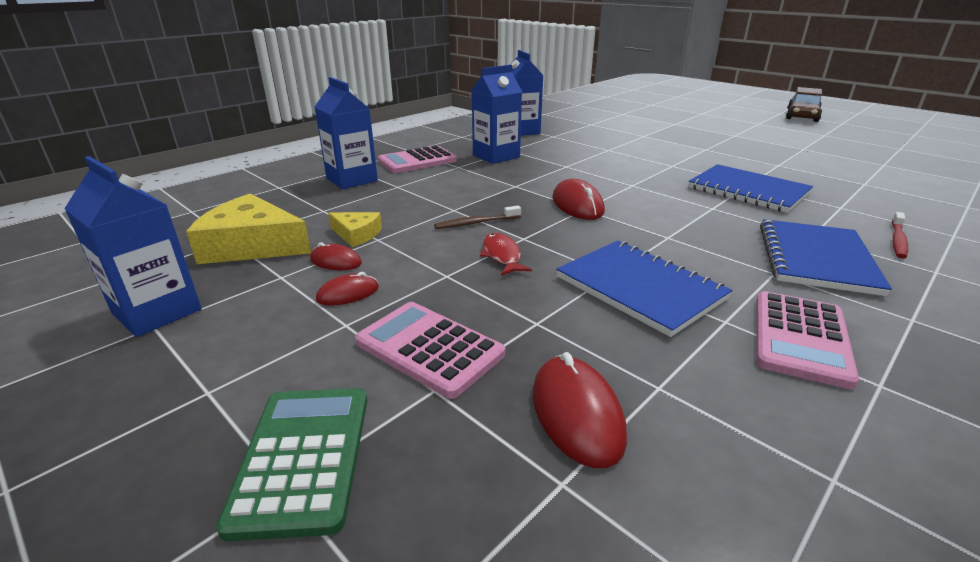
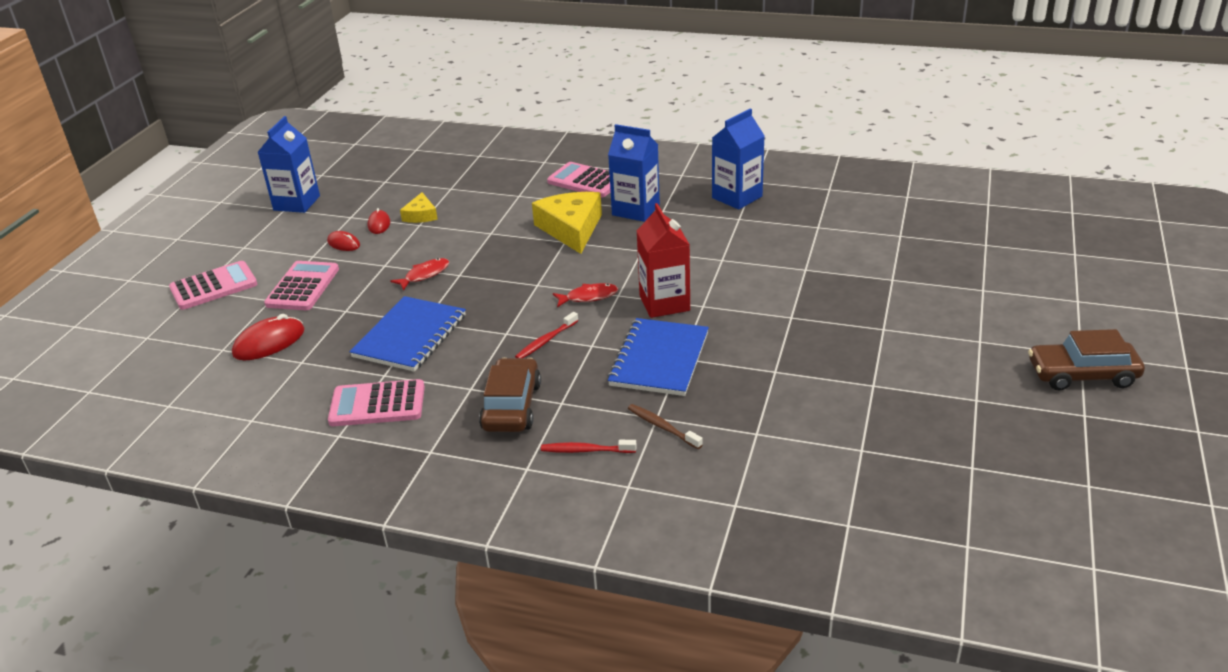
camera: 65 degrees right, 5 degrees up
(252, 245) = (382, 190): yellow cheese -> yellow cheese (571, 229)
(303, 458) = (214, 286): green calculator -> pink calculator
(352, 180) = (516, 173): blue carton -> none
(476, 223) = (471, 249): brown toothbrush -> brown toothbrush (662, 427)
(577, 205) = (543, 280): red mouse -> none
(626, 194) = (588, 297): none -> red fish
(659, 174) = (664, 303): none -> red carton
(694, 223) = (546, 341): none -> red toothbrush
(816, 258) = (511, 406): blue notebook -> brown car

